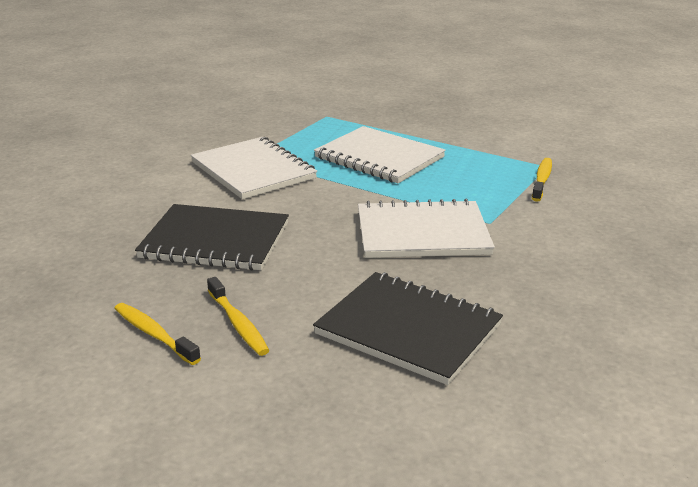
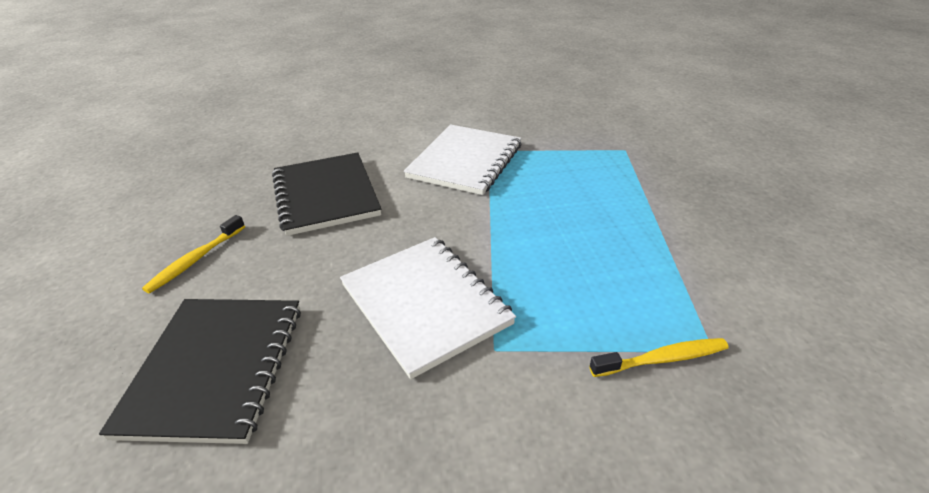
camera: 60 degrees right, 10 degrees up
(154, 334) = (169, 228): yellow toothbrush -> none
(379, 158) = (569, 212): white notebook -> none

